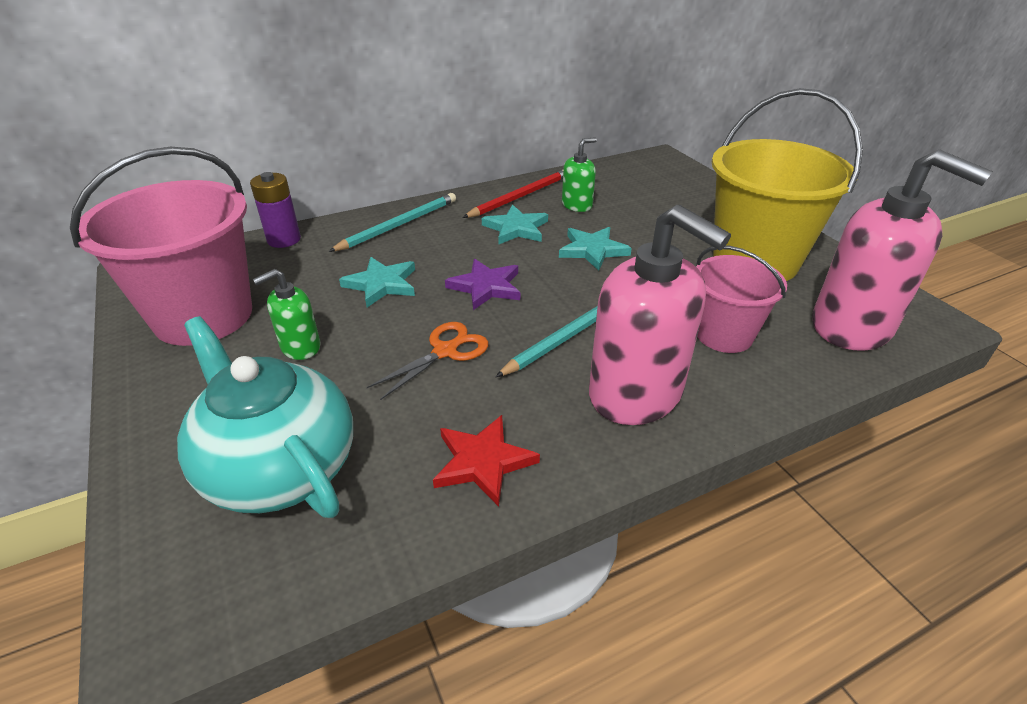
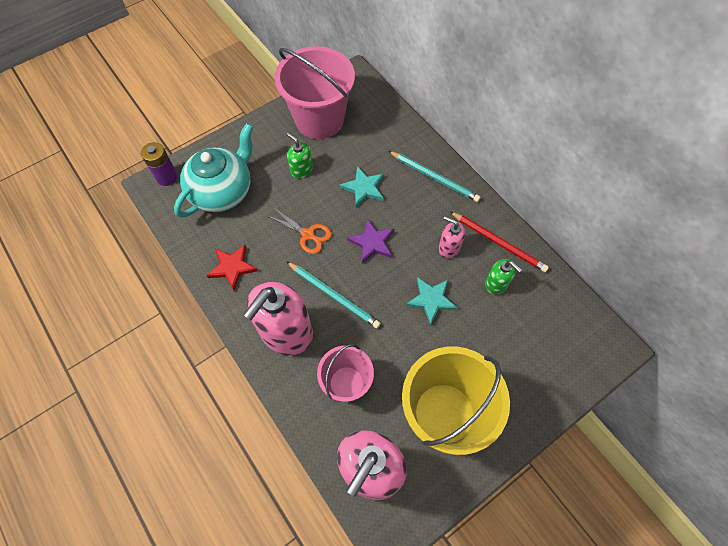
camera: 80 degrees right, 25 degrees up
(284, 240) = (400, 124): purple battery -> purple battery (167, 177)
(516, 228) = (449, 248): turquoise star -> pink soap dispenser

